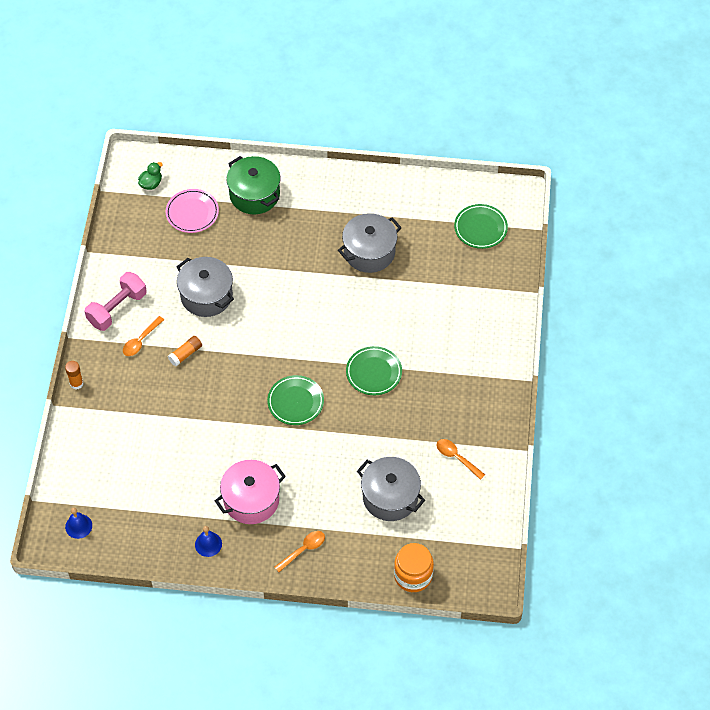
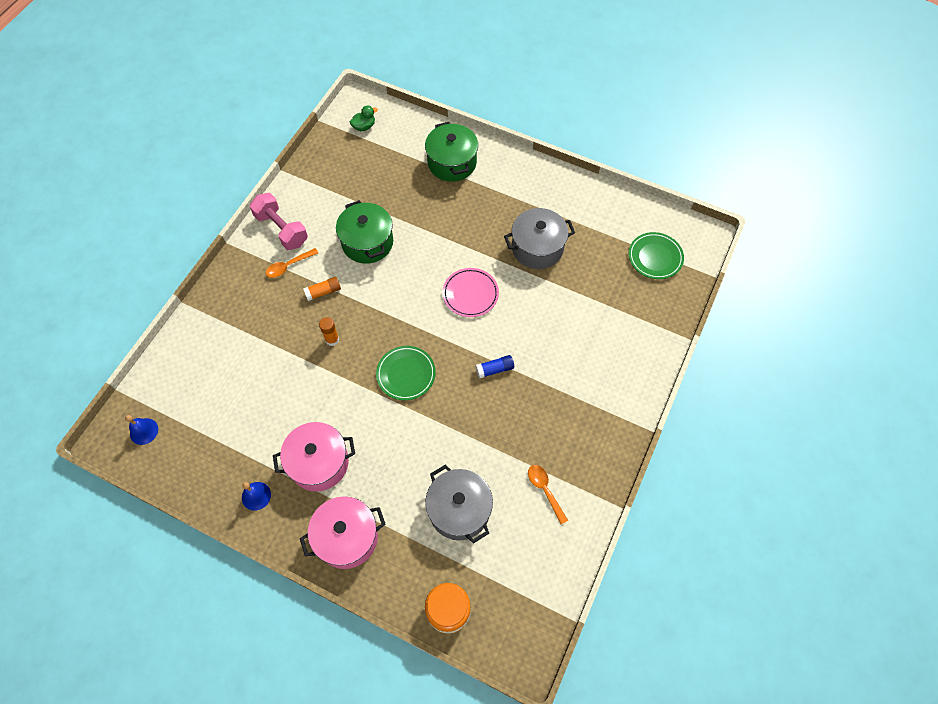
camera: 20 degrees right, 5 degrees up
(76, 383) = (212, 288): orange glue stick -> orange glue stick (332, 339)
(117, 308) = (282, 229): pink dumbbell -> pink dumbbell turned 75 degrees clockwise
(192, 213) = (388, 163): pink plate -> pink plate (470, 294)
(206, 296) = (367, 242): grey pot -> green pot
(303, 550) = (347, 537): orange spoon -> pink pot
(374, 372) = (495, 369): green plate -> blue glue stick

